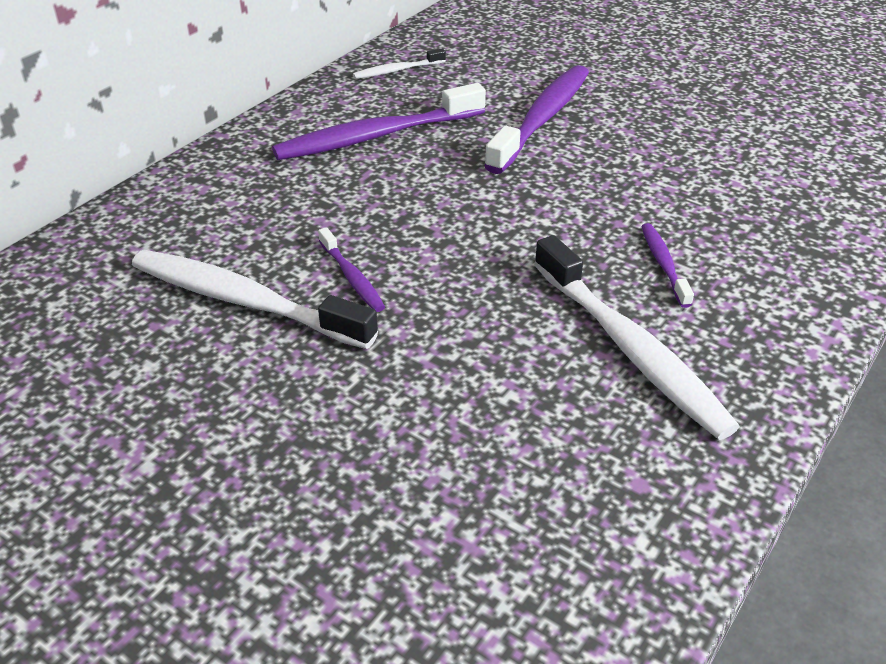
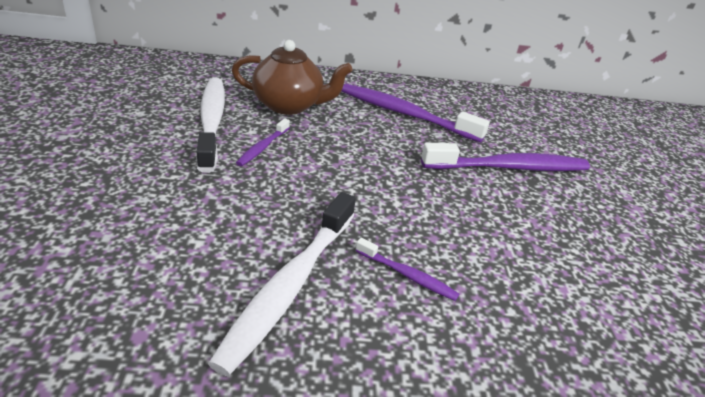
camera: 50 degrees right, 5 degrees down
(266, 218) = (289, 105): none -> brown teapot
(397, 70) = (480, 101): white toothbrush -> none
(663, 264) = (407, 275): purple toothbrush -> purple toothbrush turned 75 degrees clockwise

